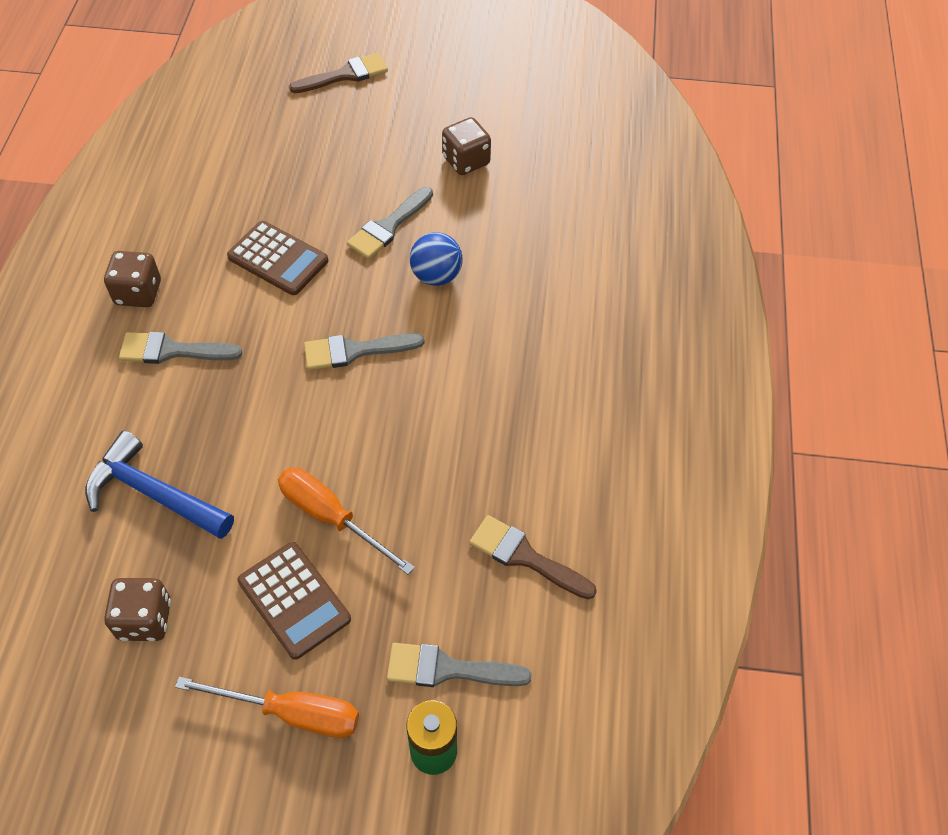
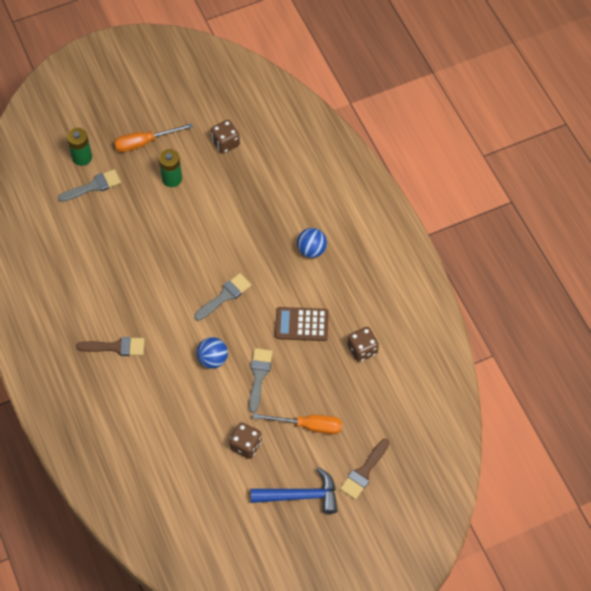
camera: 150 degrees right, 5 degrees up
(138, 293) = (354, 269): brown dice -> brown dice (362, 349)
(153, 493) = (263, 187): blue hammer -> blue hammer (301, 496)
(172, 350) = (311, 250): grey brush -> blue ball
(294, 600) = (172, 179): brown calculator -> green battery
(331, 517) = (180, 216): orange screwdriver -> orange screwdriver (308, 426)
(525, 557) = (86, 243): brown brush -> brown brush (116, 347)

